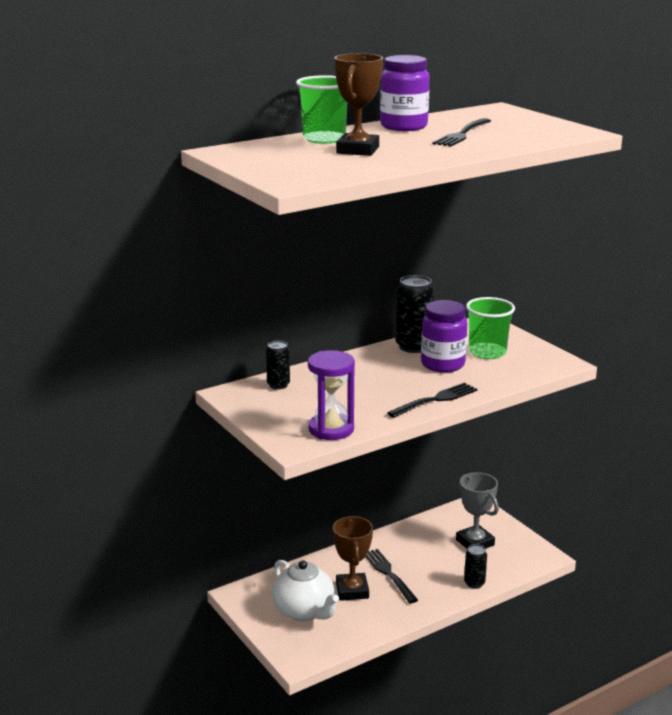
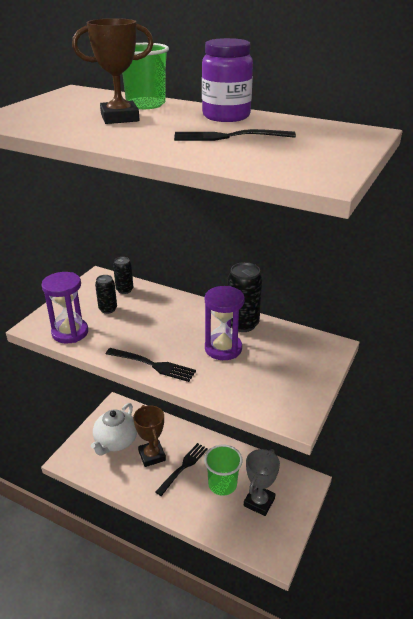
camera: 60 degrees right, 10 degrees up
(352, 590) = (152, 456): brown trophy -> brown trophy turned 75 degrees counterclockwise
(442, 364) = (223, 348): purple jar -> purple hourglass
(474, 583) = (205, 522): black can -> black can (108, 309)
(487, 352) = (270, 365): green cup -> green cup (222, 484)

